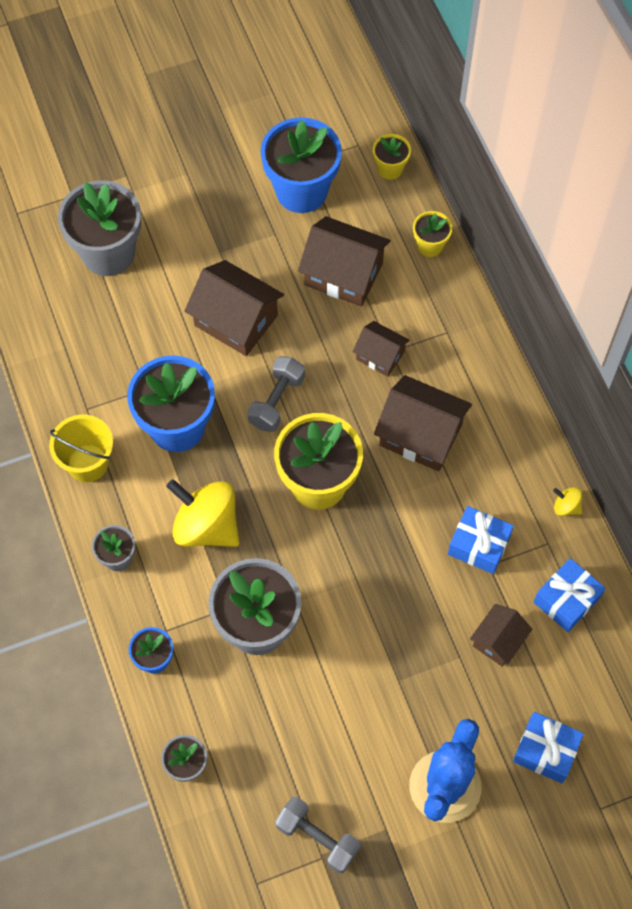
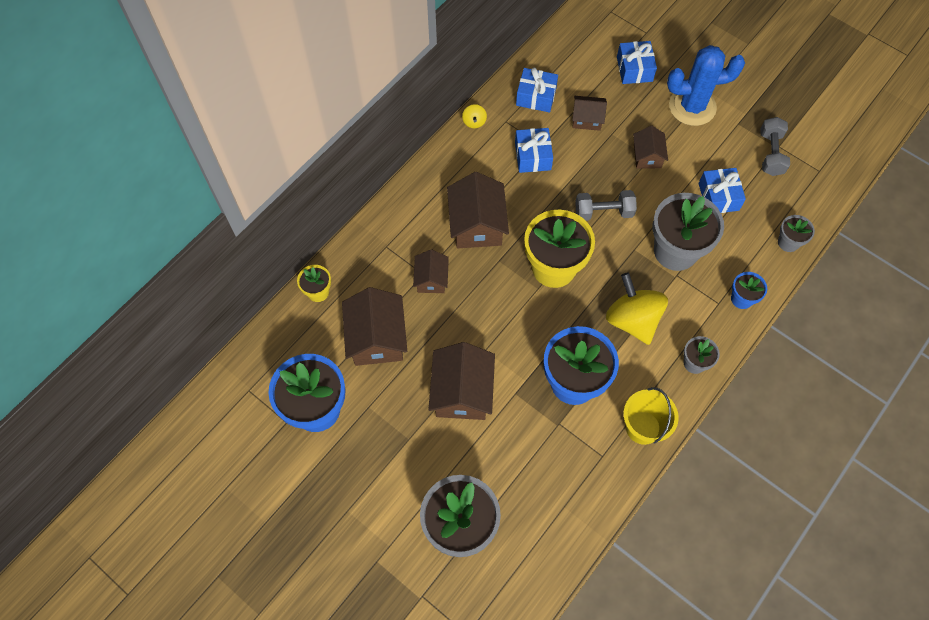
camera: 120 degrees left, 0 degrees up
(206, 526) = (632, 320): yellow spinning top -> yellow spinning top turned 150 degrees clockwise
(277, 401) = (510, 327): grey dumbbell -> grey dumbbell (603, 212)
(296, 726) = (718, 197): none -> blue gift
(390, 169) = (260, 354): yellow flower pot -> none
(403, 679) = (647, 156): none -> brown house

